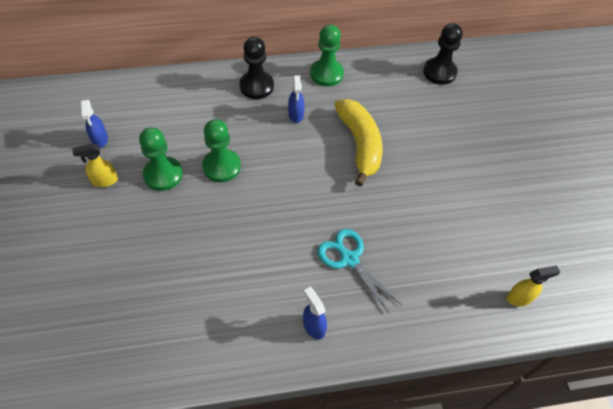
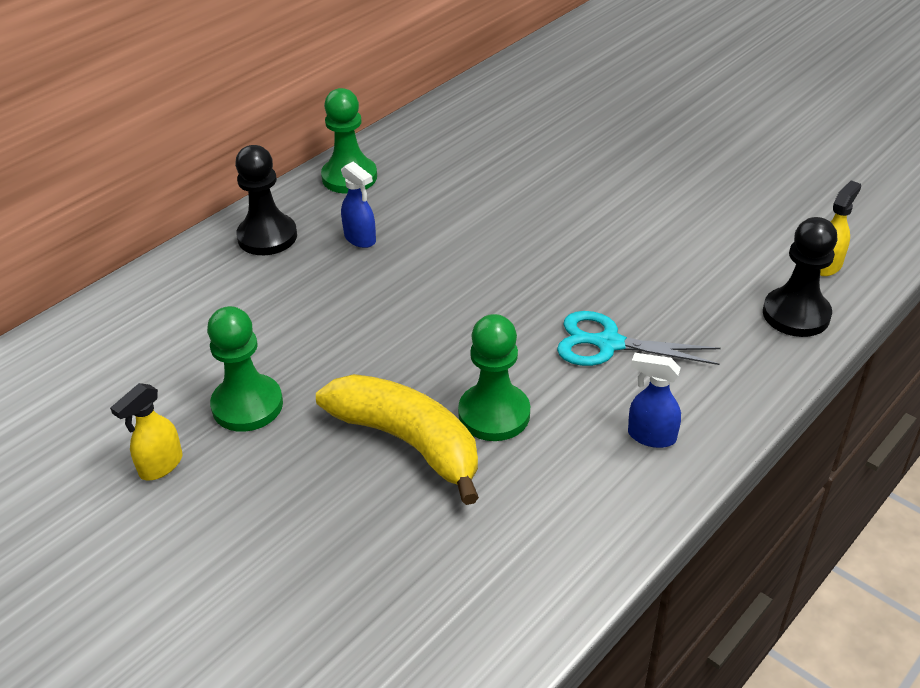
camera: 35 degrees left, 15 degrees down
(100, 140) = (91, 423): blue spray bottle -> none
(221, 166) = (324, 347): green pawn -> green pawn (494, 414)
(360, 144) = (480, 225): yellow banana -> yellow banana (408, 442)
(439, 72) = (488, 109): black pawn -> black pawn (796, 314)

